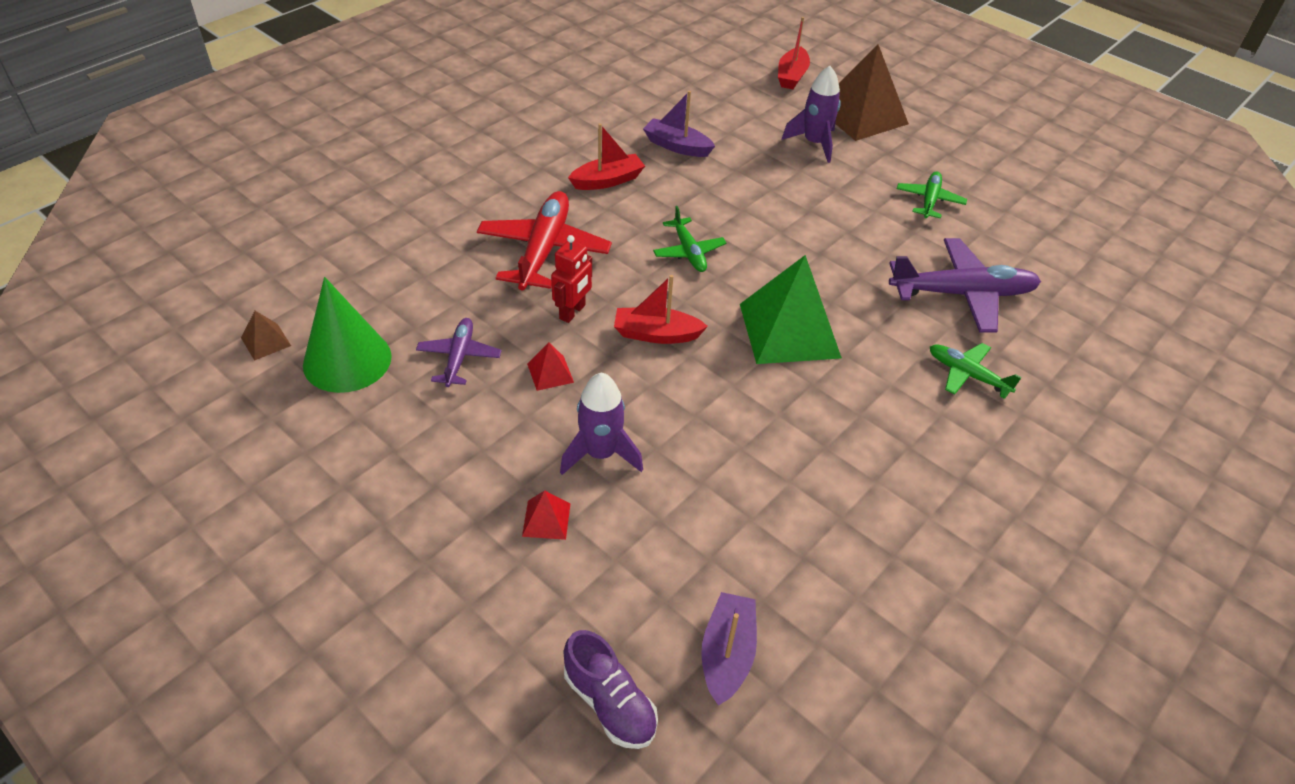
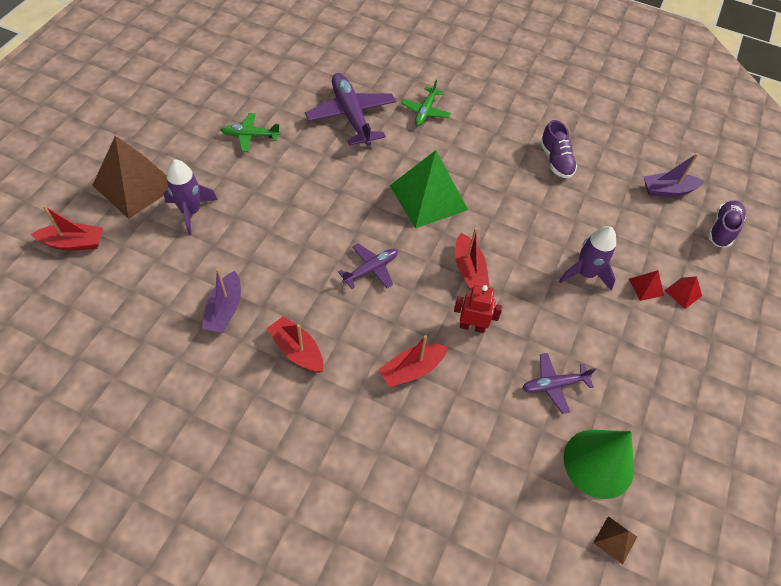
camera: 110 degrees left, 10 degrees up
(543, 250) = (412, 370): red plane -> red boat
(550, 373) = (537, 321): red pyramid -> red pyramid (683, 293)
(688, 251) = (370, 269): green plane -> purple plane
(833, 506) = (555, 161): none -> purple shoe

